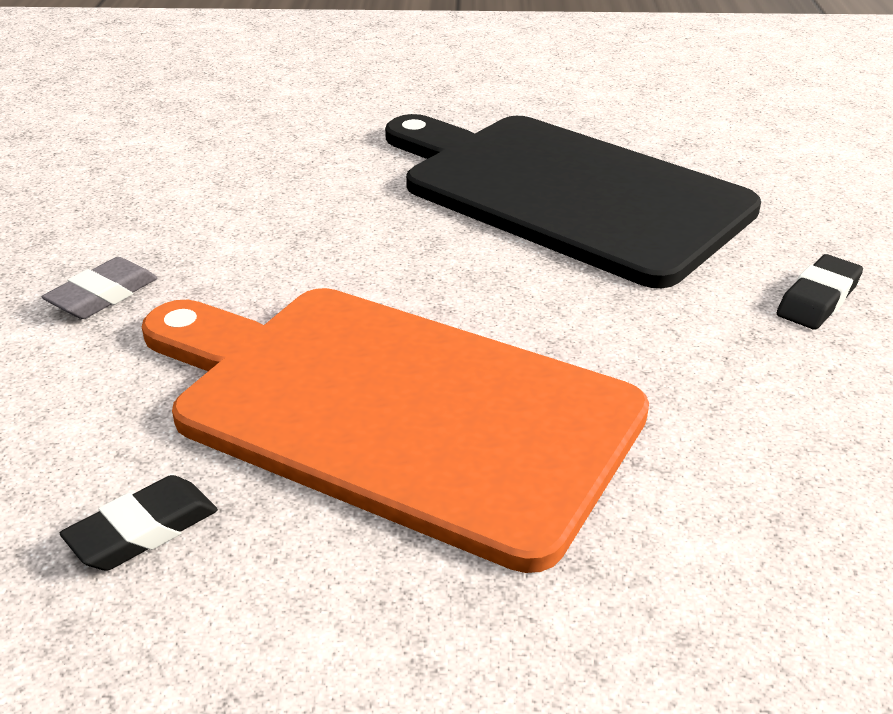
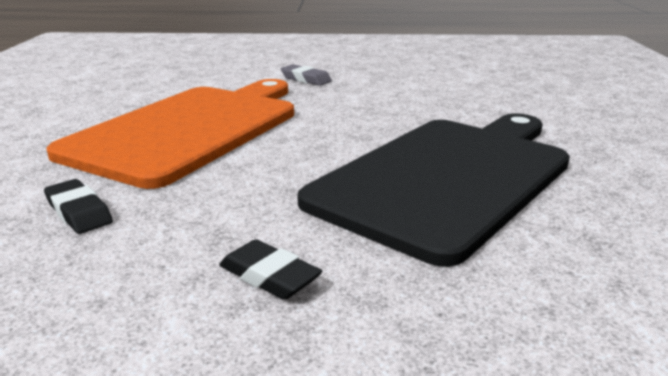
camera: 90 degrees right, 10 degrees down
(143, 531) = (137, 95): black eraser -> black eraser (79, 212)

